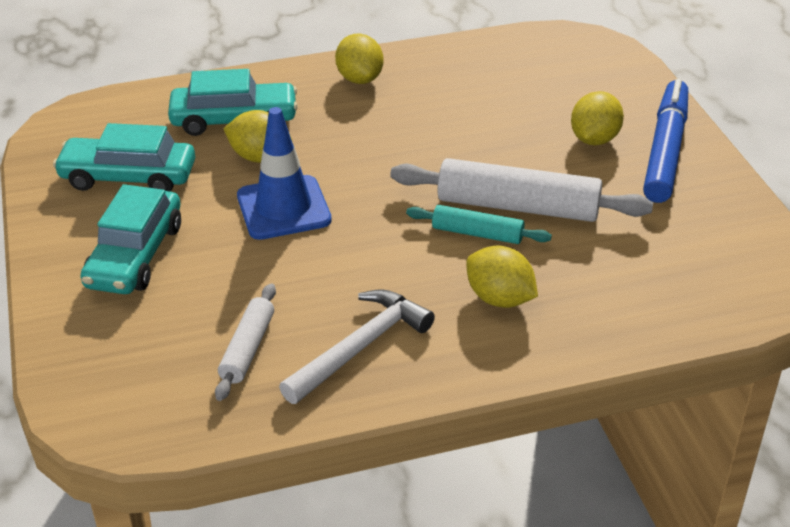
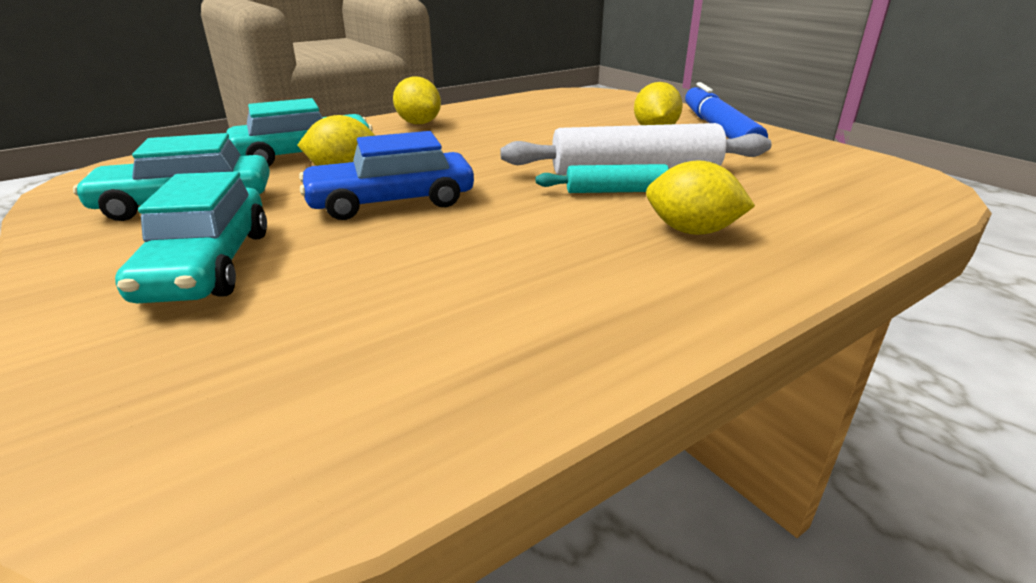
camera: 20 degrees left, 10 degrees down
(248, 348) = (416, 332): white rolling pin -> none
(283, 208) = (391, 202): blue traffic cone -> blue car
(360, 347) = (574, 300): white hammer -> none

